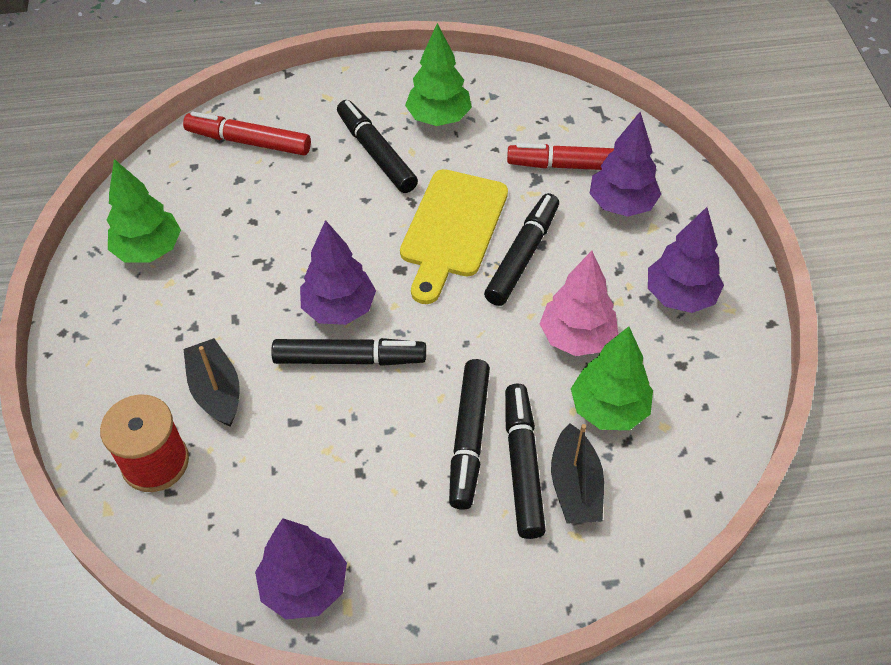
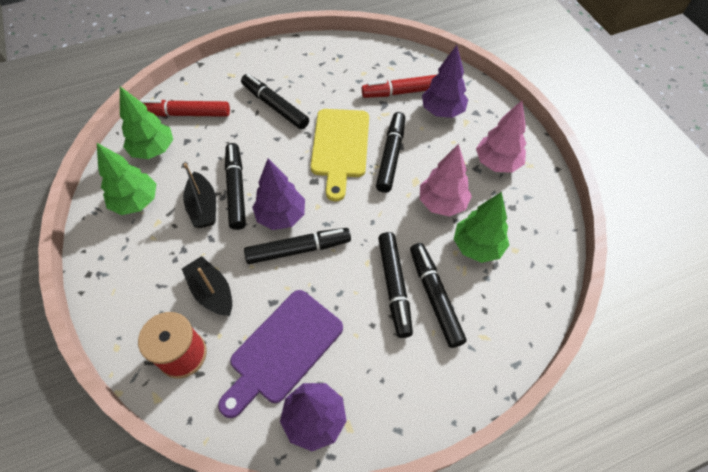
camera: 15 degrees left, 5 degrees up
(288, 260) = (236, 189): none -> black marker
(288, 487) = (282, 349): none -> purple cutting board
(439, 118) = (309, 76): green tree -> green tree (153, 150)
(575, 486) = (473, 303): black boat -> black boat (203, 207)
(680, 296) = (497, 163): purple tree -> pink tree

